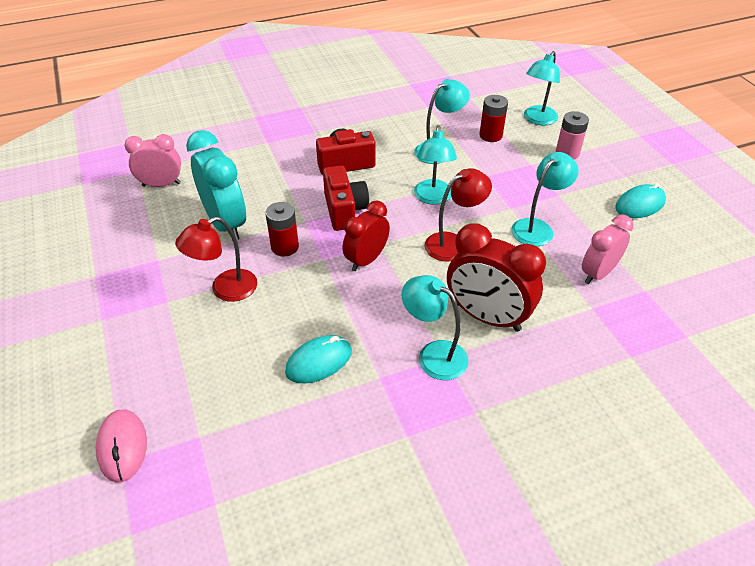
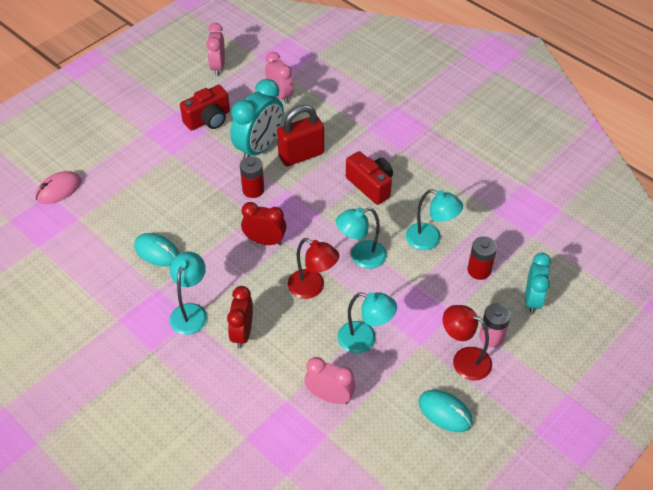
camera: 65 degrees right, 5 degrees up
(62, 219) = (218, 67): none -> pink clock
(225, 290) = (196, 177): red lamp -> red lamp (464, 360)
(264, 196) = (301, 155): none -> red padlock
(344, 210) = (312, 207): red camera -> red camera (208, 119)
(487, 317) = (242, 333): red clock -> red clock, size x0.65
(537, 120) = (532, 299): turquoise lamp -> turquoise clock

